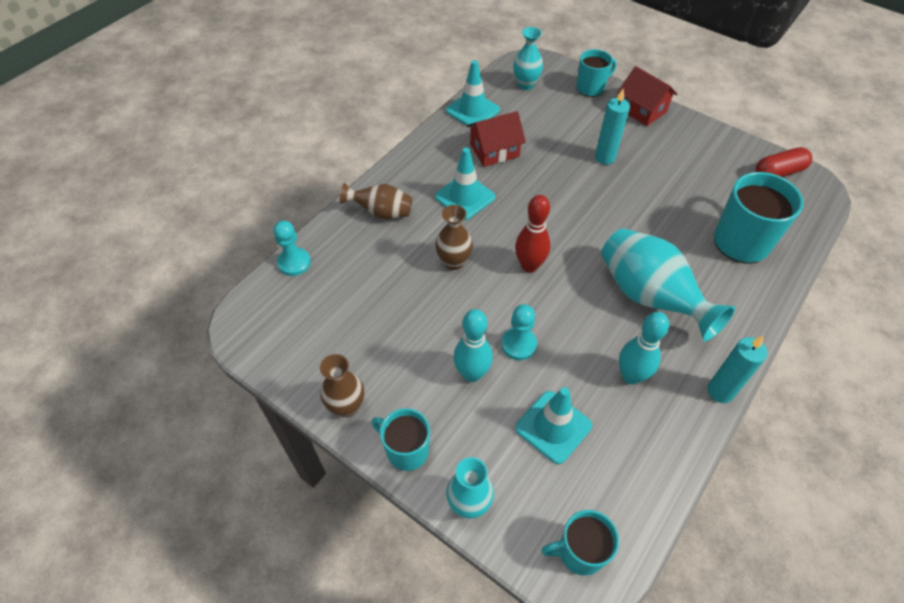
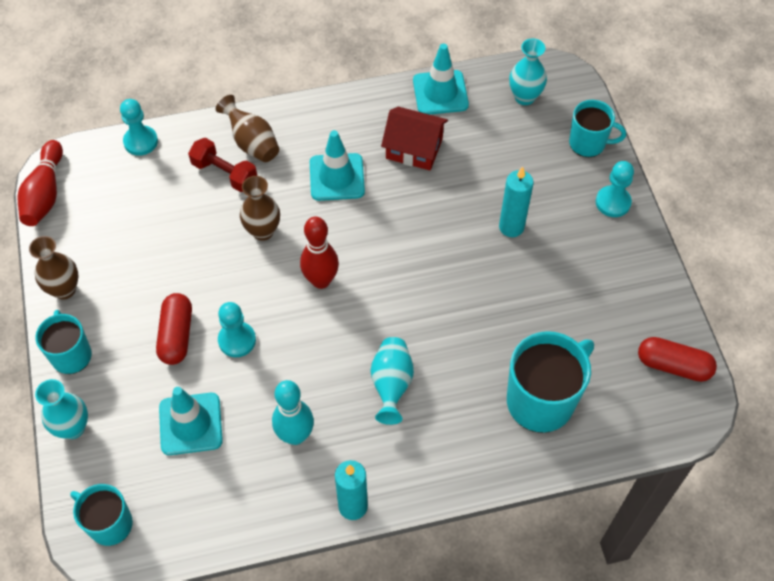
camera: 40 degrees right, 5 degrees up
(252, 348) = (45, 193): none -> red bowling pin
(383, 243) = (224, 173): none -> red dumbbell
(472, 374) = (176, 335): turquoise bowling pin -> red capsule
(642, 110) = (613, 202): red house -> turquoise pawn
(649, 297) = (391, 385): turquoise vase -> turquoise vase, size x0.57

